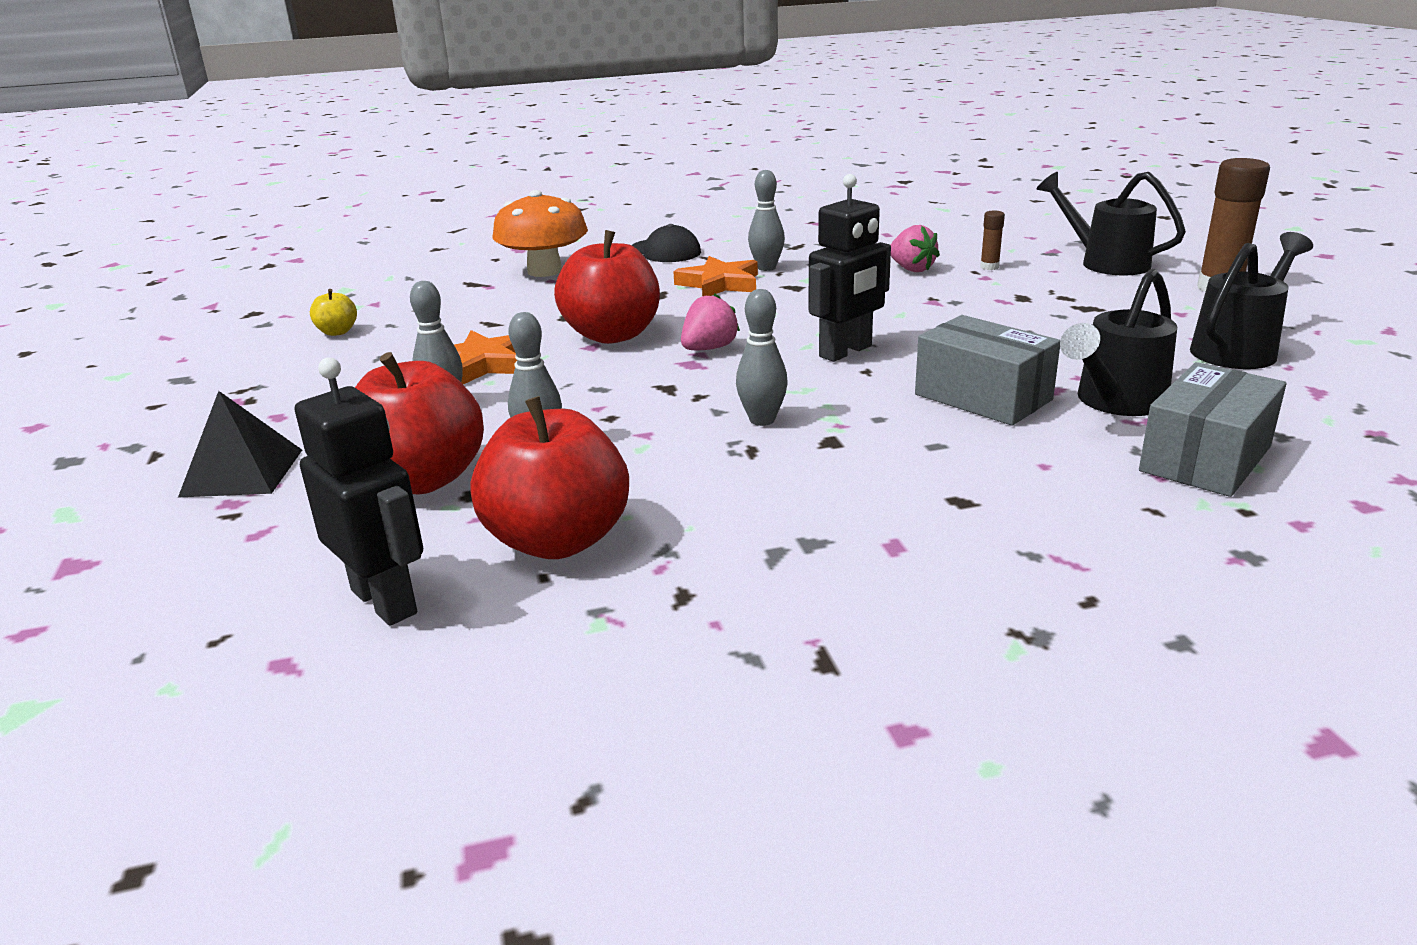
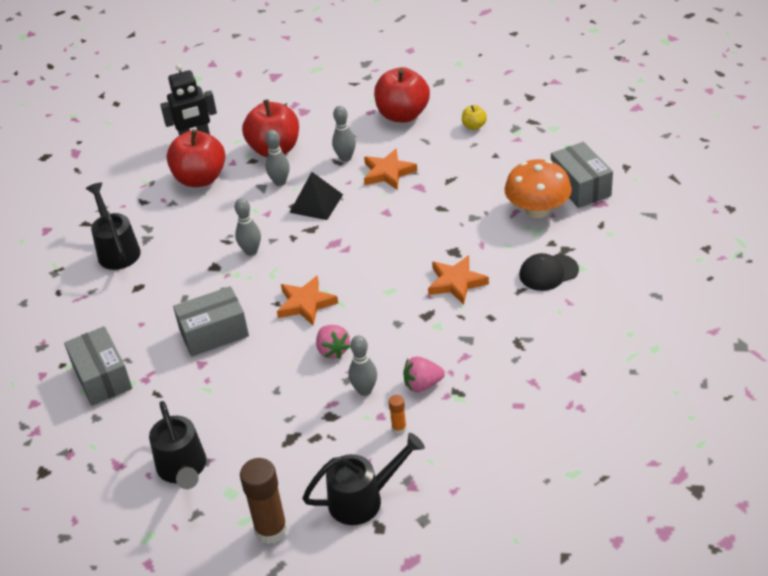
camera: 115 degrees right, 15 degrees up
(242, 472) = (319, 105): black pyramid -> black pyramid (316, 203)
(485, 260) = (580, 186): none -> grey box
(612, 335) = (396, 222): red apple -> red apple (403, 115)
(709, 349) = (349, 253): pink strawberry -> pink strawberry (333, 350)
(766, 268) = (475, 313): grey bowling pin -> grey bowling pin (364, 390)
(846, 352) = (305, 304): black robot -> orange star
(989, 267) = (399, 428): brown glue stick -> orange glue stick
(1115, 402) = (170, 378): black watering can -> black watering can (117, 250)

